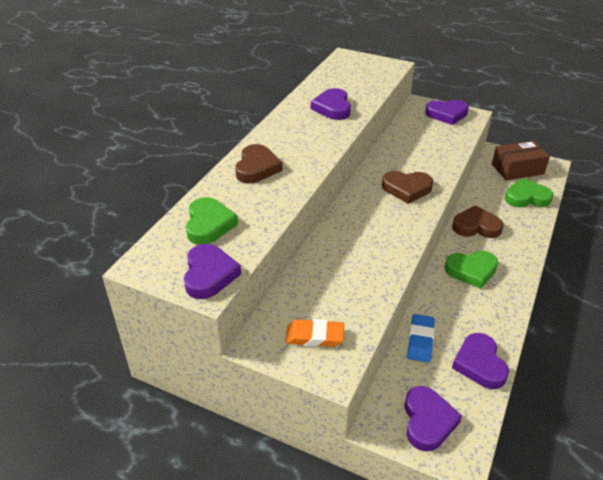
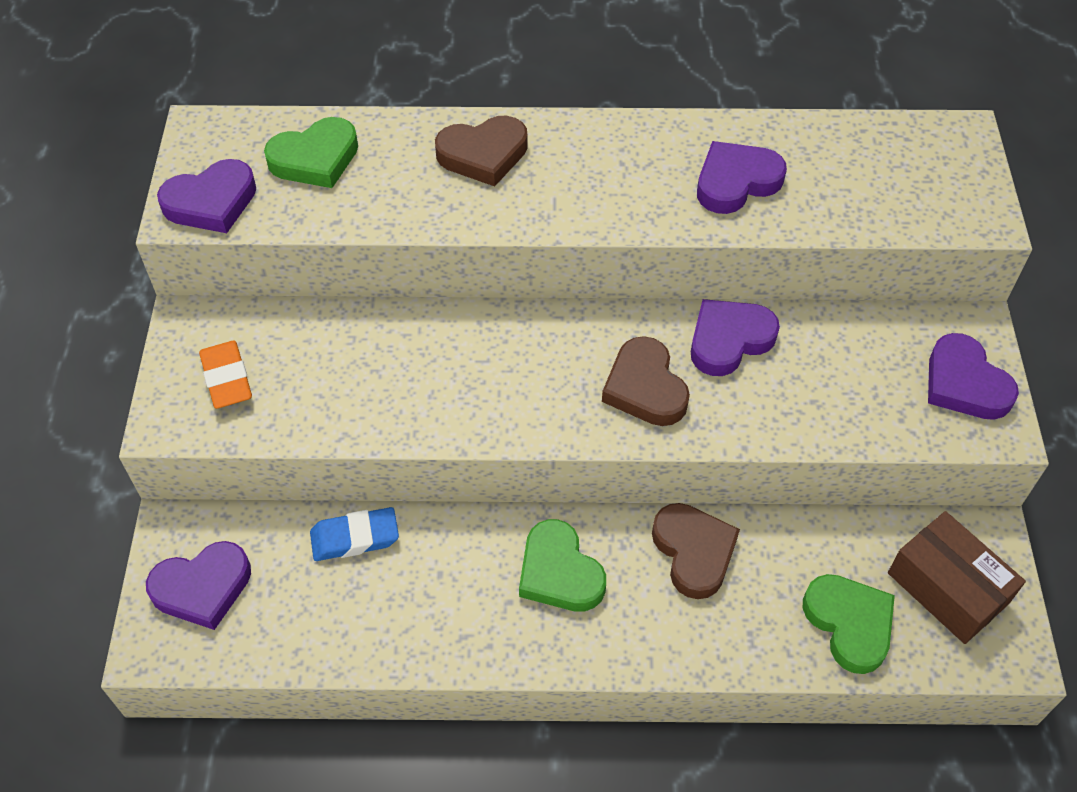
camera: 65 degrees right, 15 degrees up
(479, 364) = (339, 632): purple heart -> purple heart (729, 340)

